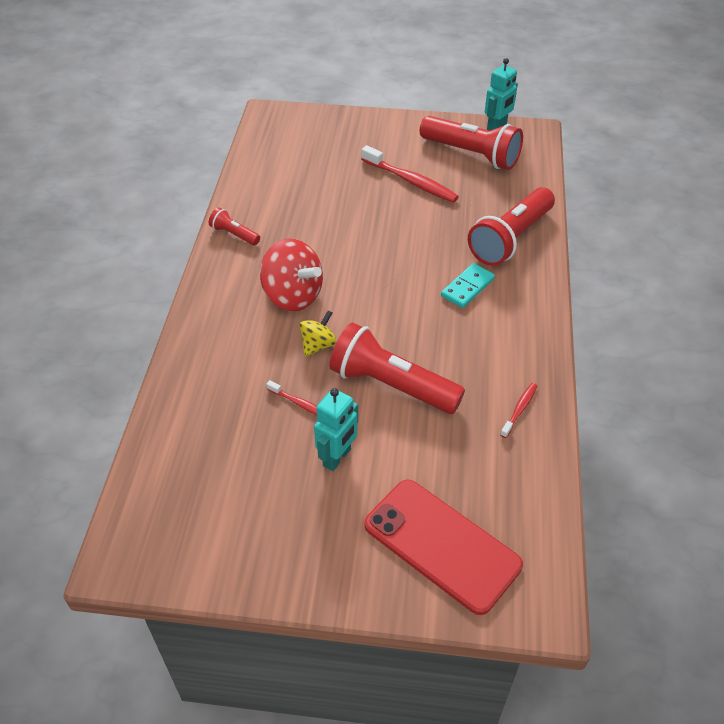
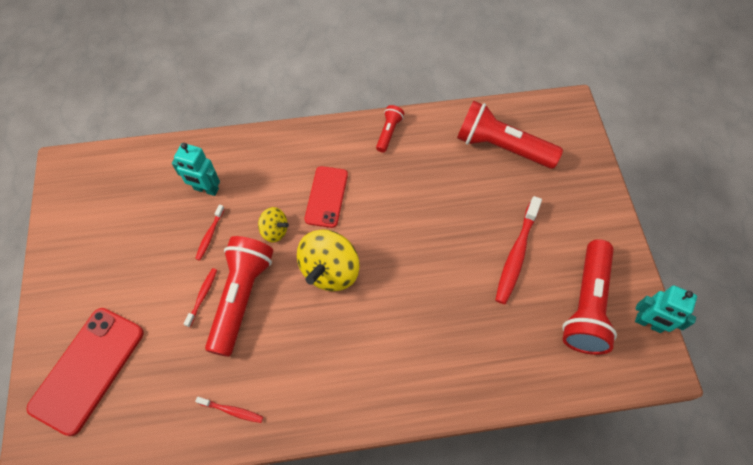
camera: 75 degrees right, 15 degrees up
(293, 296) = (326, 197): red spinning top -> red phone
(337, 457) = (161, 275): turquoise robot -> turquoise robot (206, 189)
(378, 420) = (202, 296): none -> red toothbrush
(383, 308) = (330, 270): none -> yellow spinning top
(467, 287) = (376, 338): turquoise domino -> none
(510, 239) = (460, 368): red flashlight -> red flashlight (501, 147)

